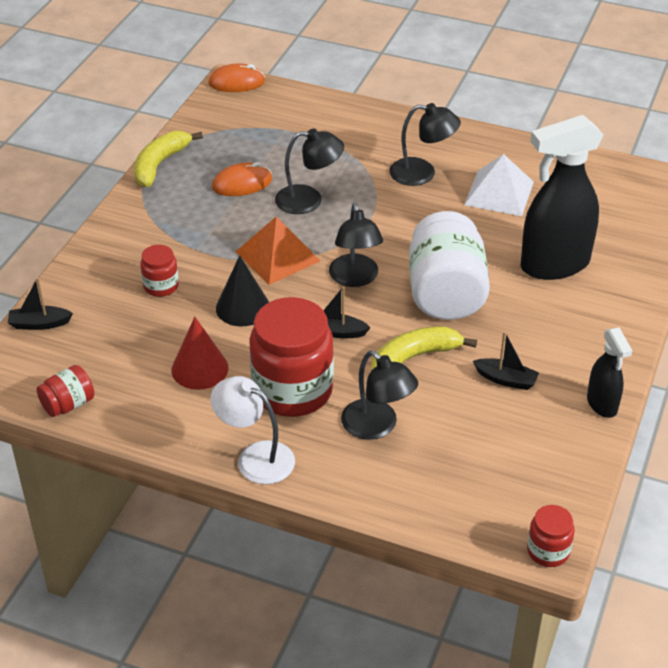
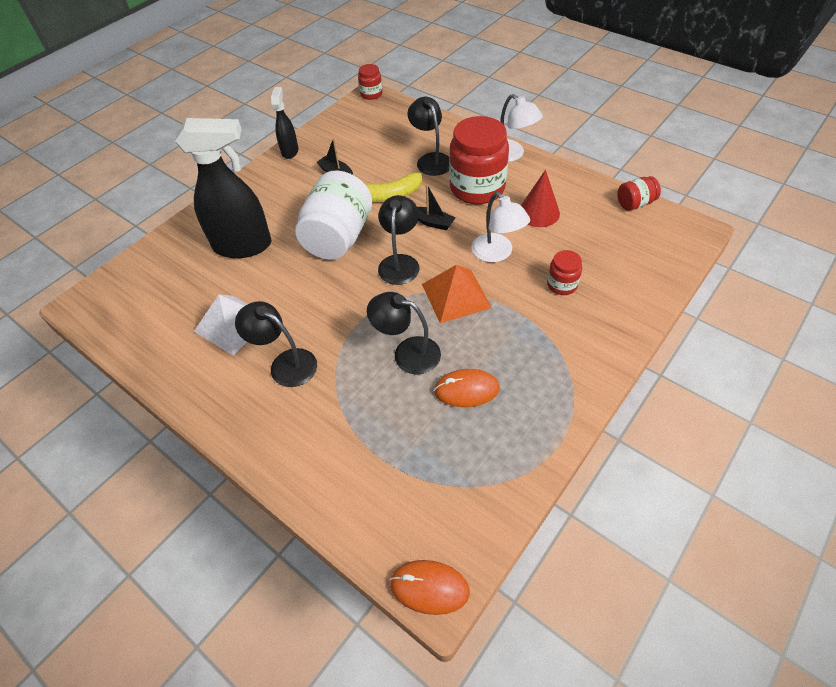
camera: 160 degrees left, 10 degrees up
(39, 324) = (665, 268): black boat -> none
(160, 164) = (551, 440): yellow banana -> none
(242, 307) = (497, 253): black cone -> white lamp

